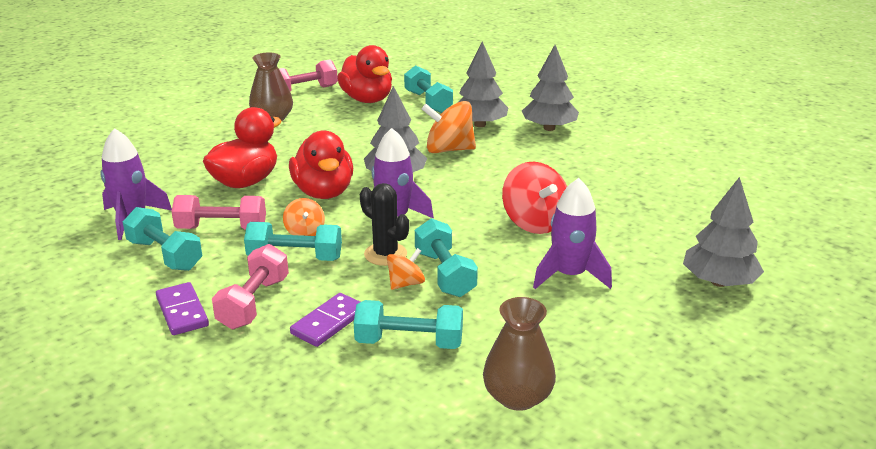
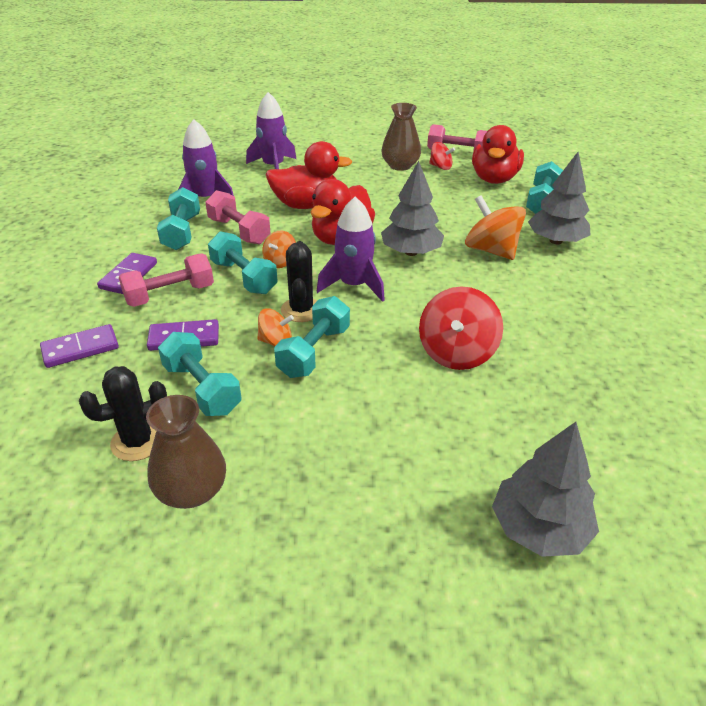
camera: 45 degrees right, 10 degrees up
(251, 382) = (80, 348): none -> purple domino
(309, 106) = (440, 167): none -> red spinning top
(427, 400) = (137, 441): none -> black cactus
(549, 128) = (619, 274): grey tree -> none
(569, 275) = (405, 419): purple rocket -> purple rocket (273, 167)

